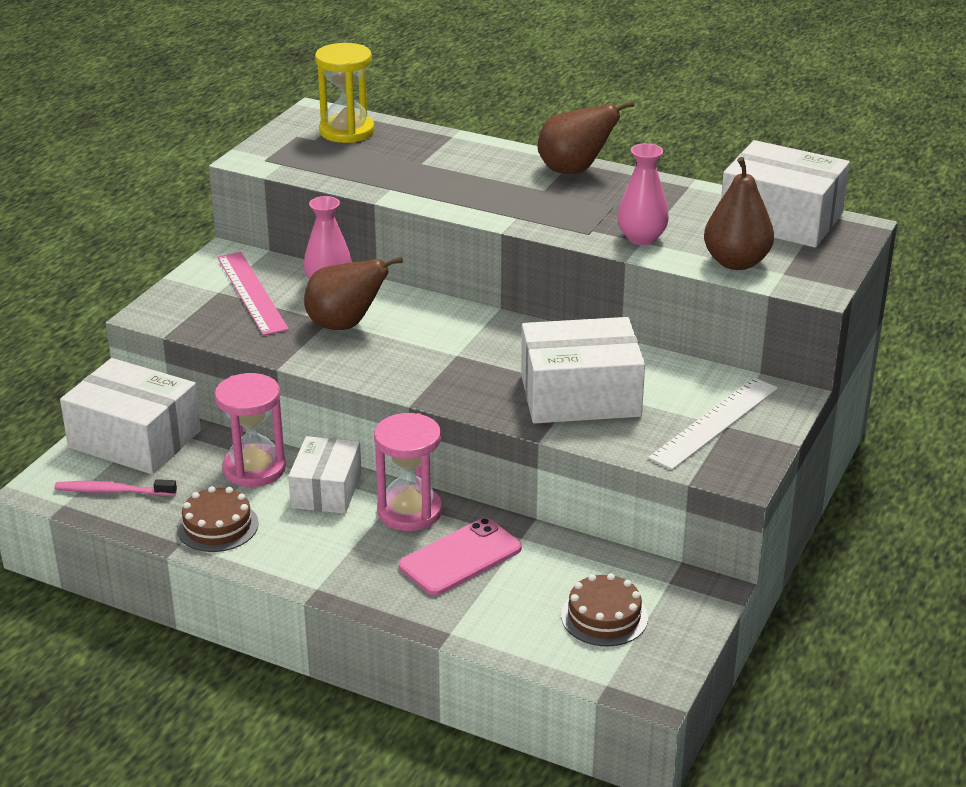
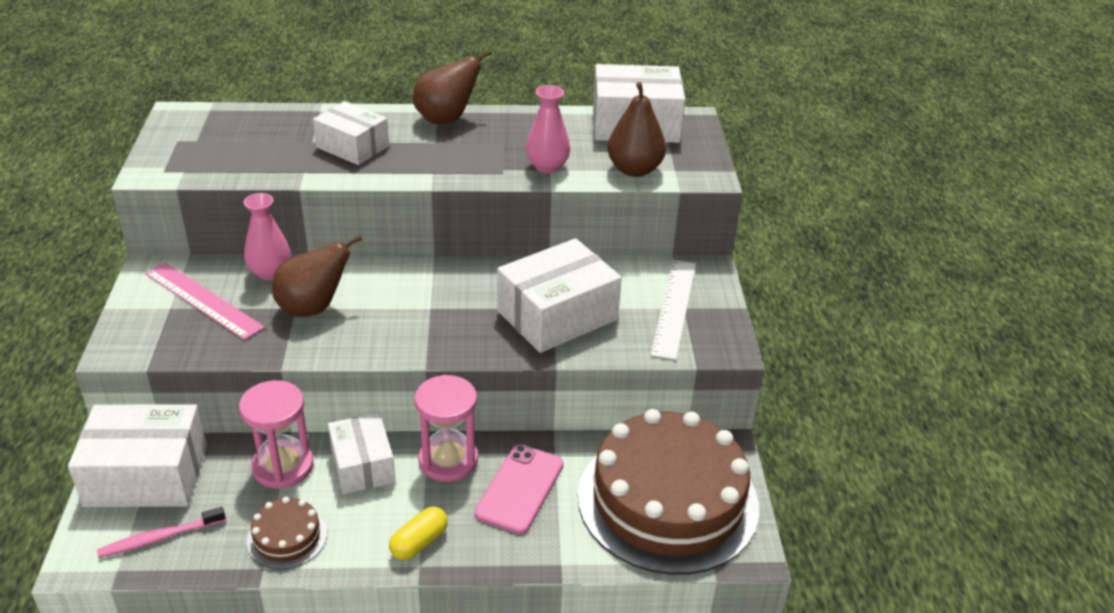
camera: 30 degrees left, 5 degrees up
(330, 569) = (419, 542): none -> yellow capsule
(347, 131) = (221, 126): yellow hourglass -> none
(456, 176) = (352, 147): none -> white box
(604, 616) = (668, 500): brown cake -> brown cake, size x2.41

